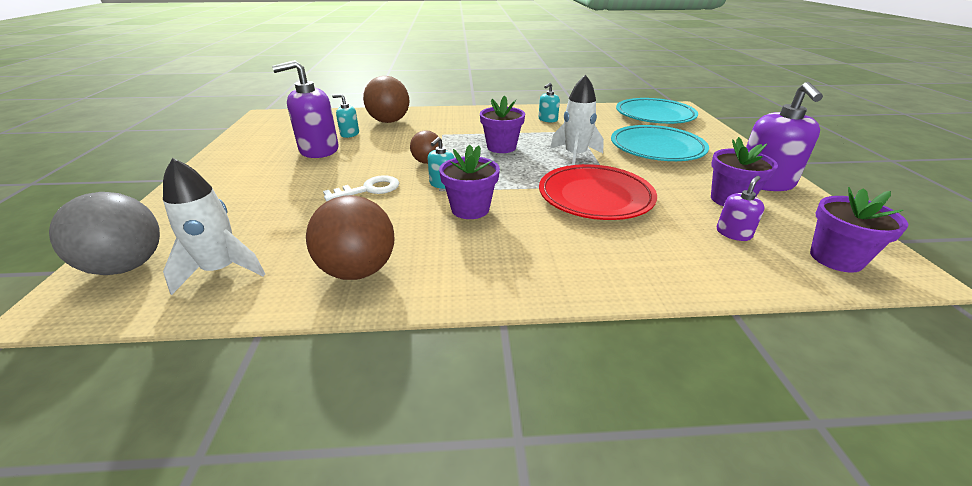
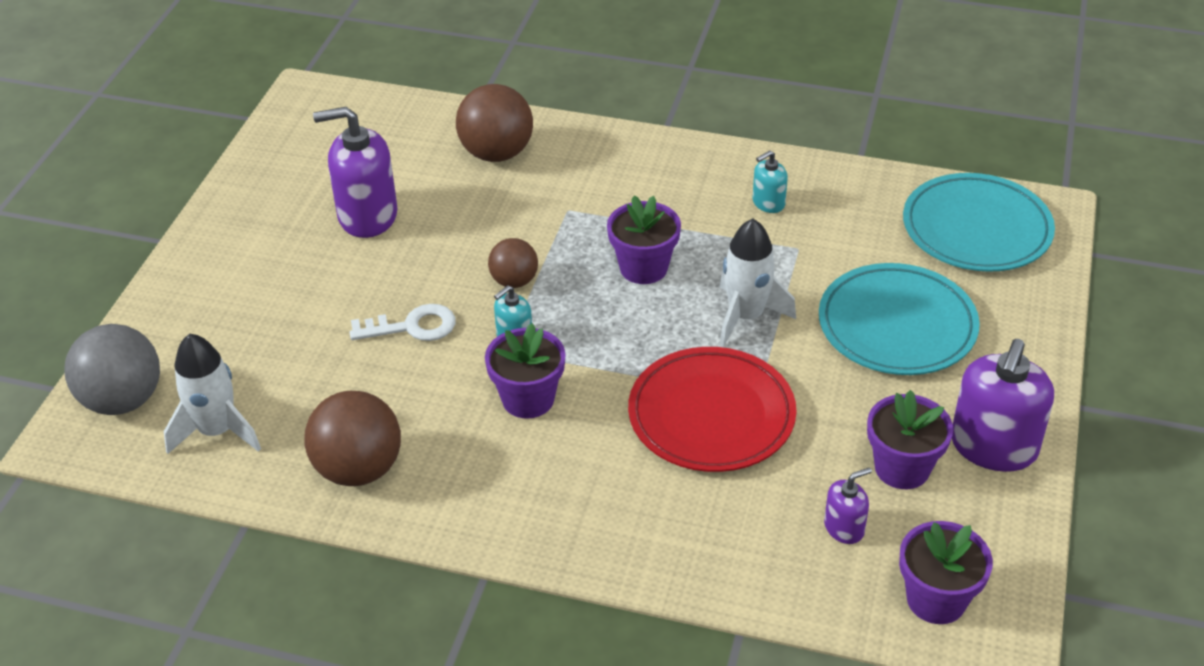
camera: 20 degrees right, 10 degrees up
(349, 134) = (423, 180): turquoise soap dispenser -> none

